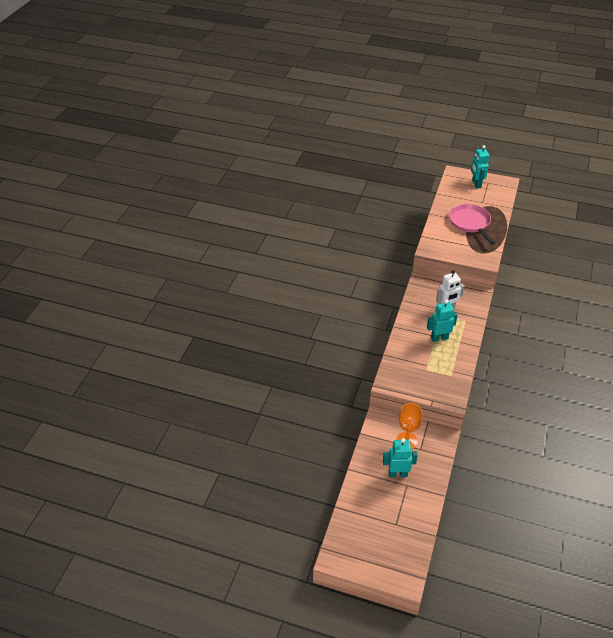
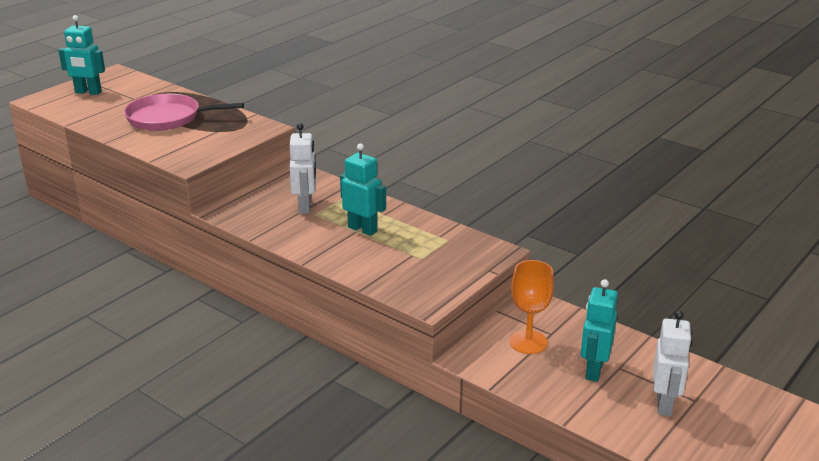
camera: 70 degrees left, 15 degrees down
(385, 510) = (664, 404): none -> white robot
(439, 338) = (363, 229): turquoise robot -> turquoise robot turned 120 degrees clockwise

